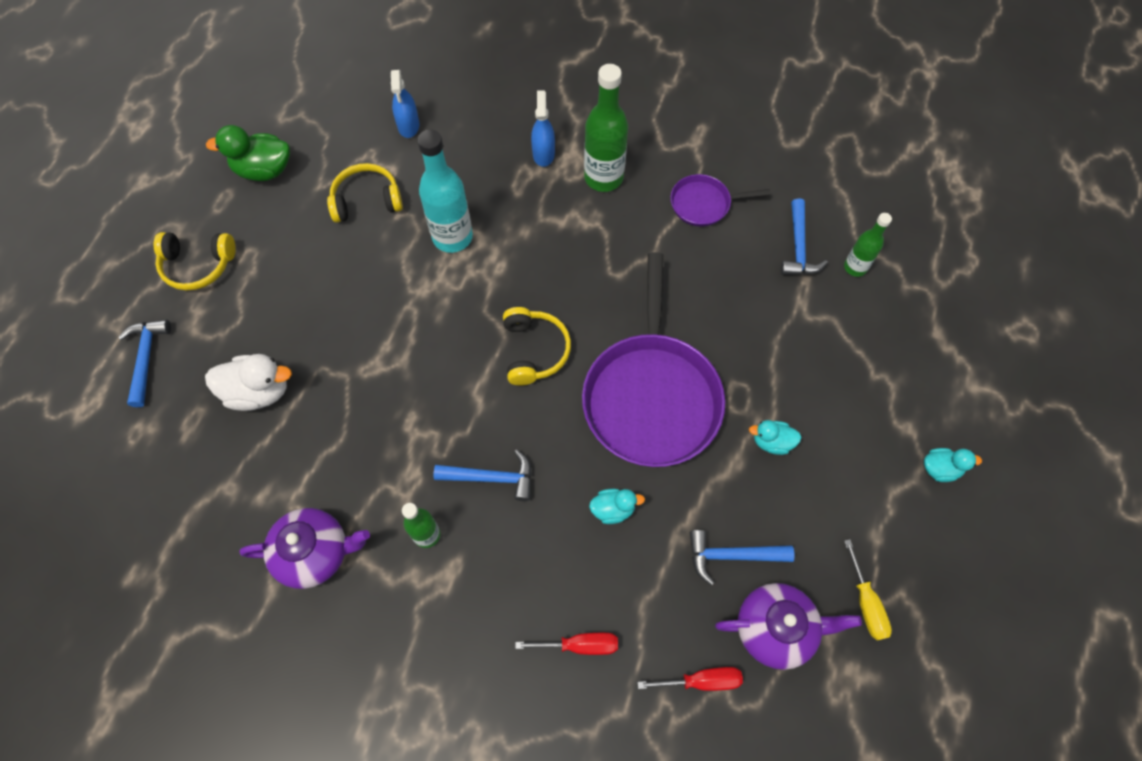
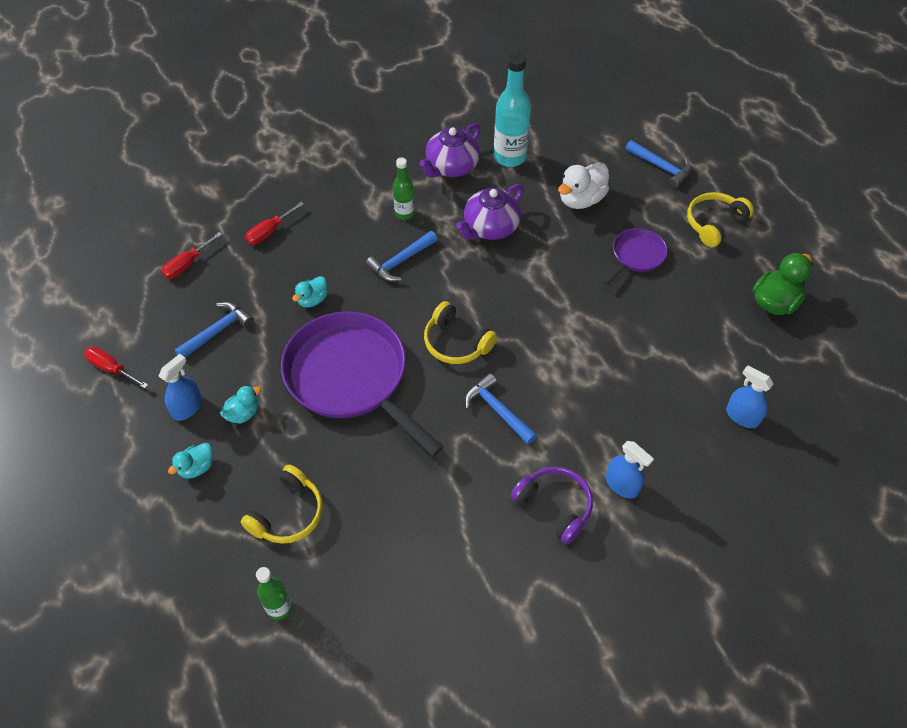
camera: 135 degrees right, 10 degrees down
(367, 201) = (685, 340): yellow headphones -> yellow headphones (287, 513)
(452, 237) = (599, 366): turquoise bottle -> turquoise bottle (510, 157)
(603, 178) = (554, 506): green bottle -> purple headphones
(703, 204) = (454, 555): purple pan -> purple pan (636, 256)
(776, 629) = (161, 316): purple teapot -> purple teapot (490, 228)
(798, 247) = (342, 584): blue hammer -> blue hammer (498, 410)
(818, 491) = (187, 408): none -> blue spray bottle
(865, 603) = (112, 369): yellow screwdriver -> red screwdriver
(940, 469) = (105, 490): turquoise duck -> turquoise duck (197, 467)

